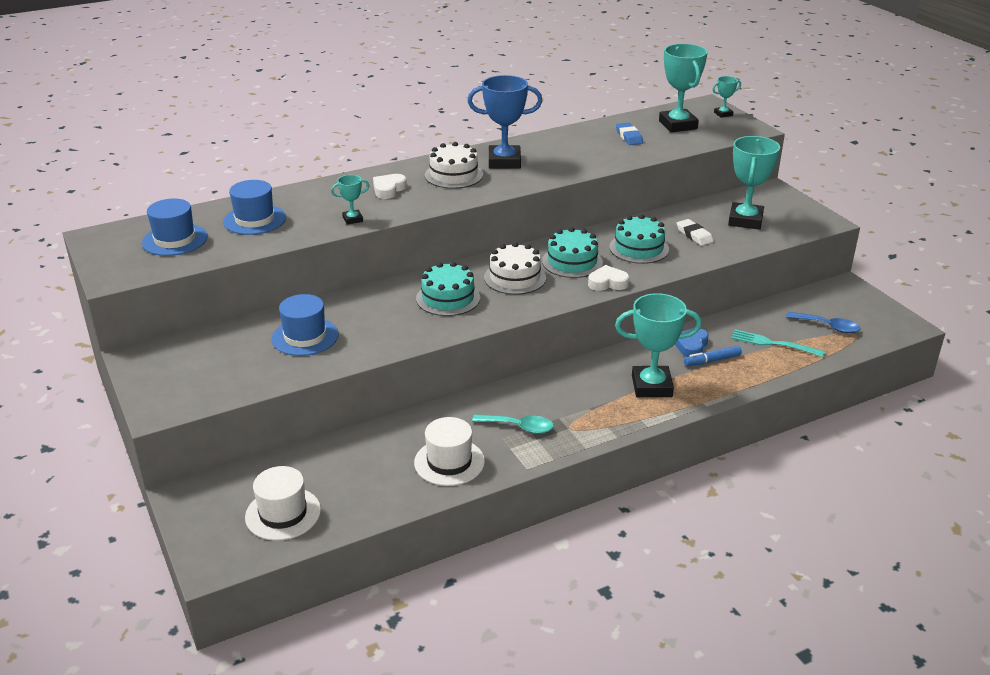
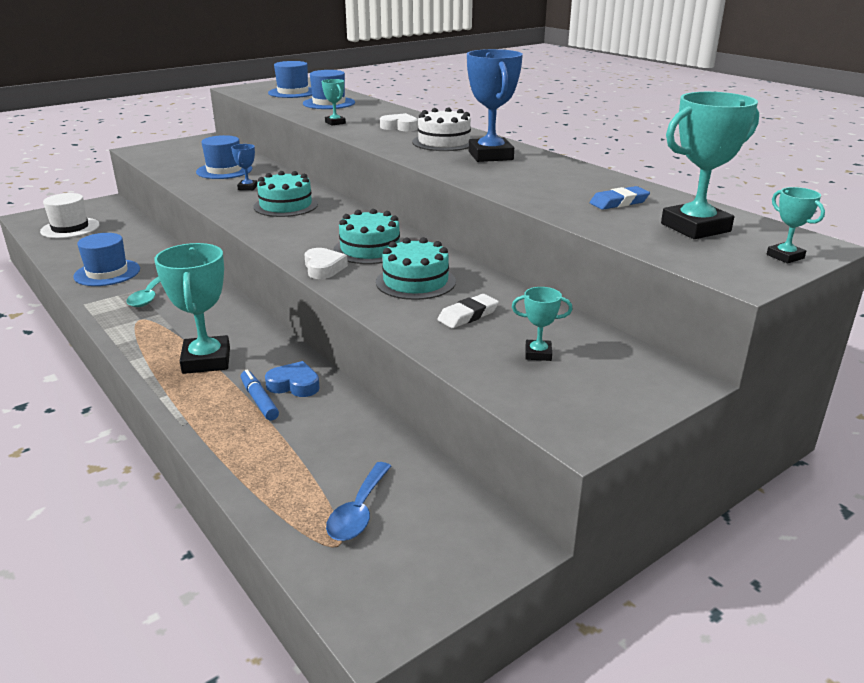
camera: 80 degrees right, 5 degrees down
(379, 320) = (247, 187): none -> blue trophy
(449, 462) = (107, 273): white hat -> blue hat
(515, 278) = (329, 227): white cake -> none
(745, 220) = (538, 354): turquoise trophy -> turquoise trophy, size x0.48
(772, 343) = (303, 451): turquoise fork -> none

